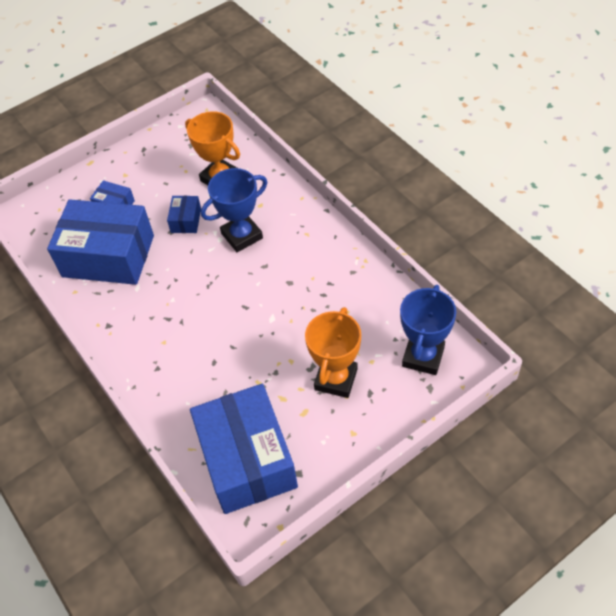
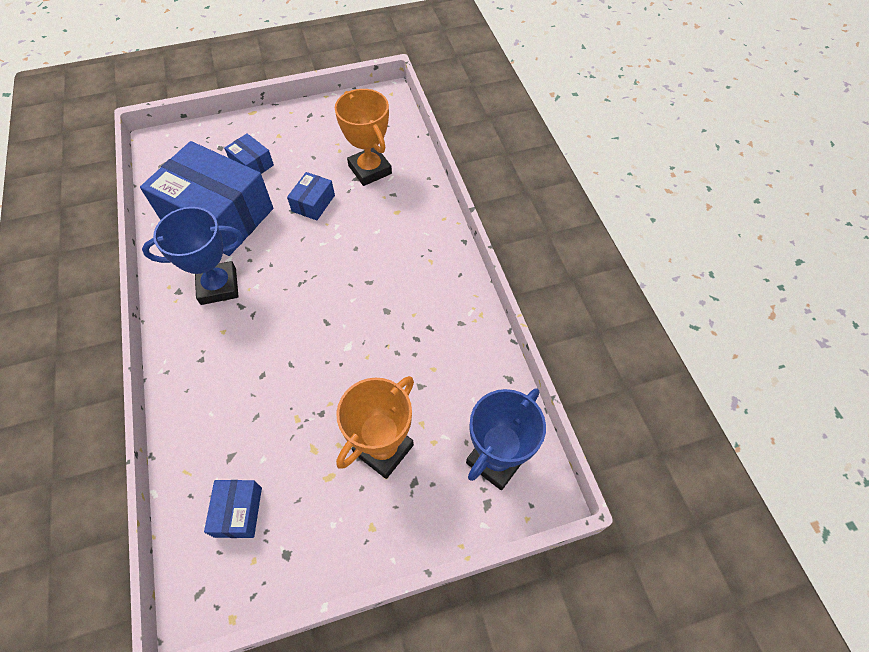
camera: 15 degrees right, 5 degrees up
(242, 236) = (361, 239): blue trophy -> blue trophy (218, 286)
(247, 459) = (238, 512): blue box -> blue box, size x0.43

